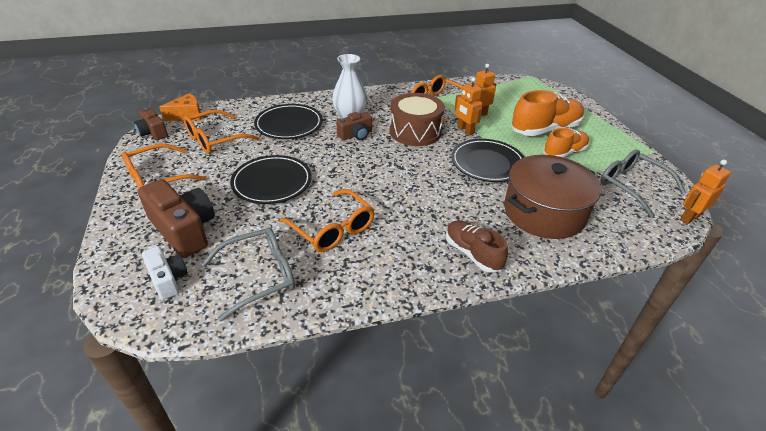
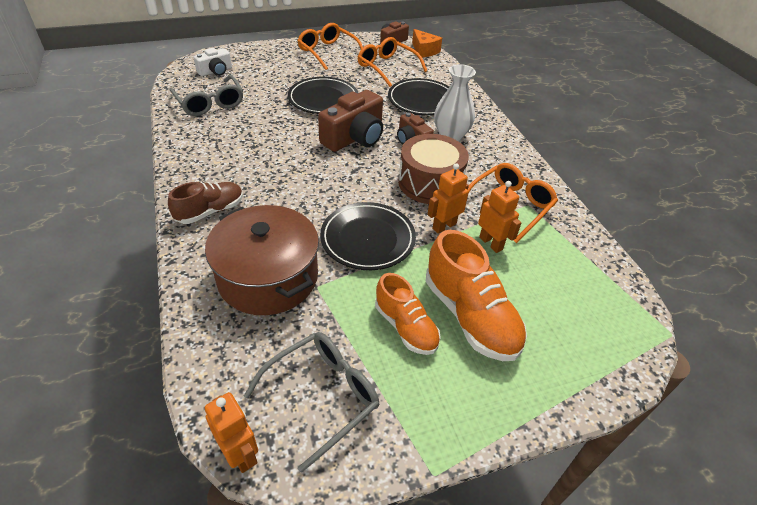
camera: 85 degrees right, 5 degrees up
(184, 230) = (265, 70): brown camera -> brown camera (354, 137)
(333, 229) = (257, 132): orange glasses -> none

